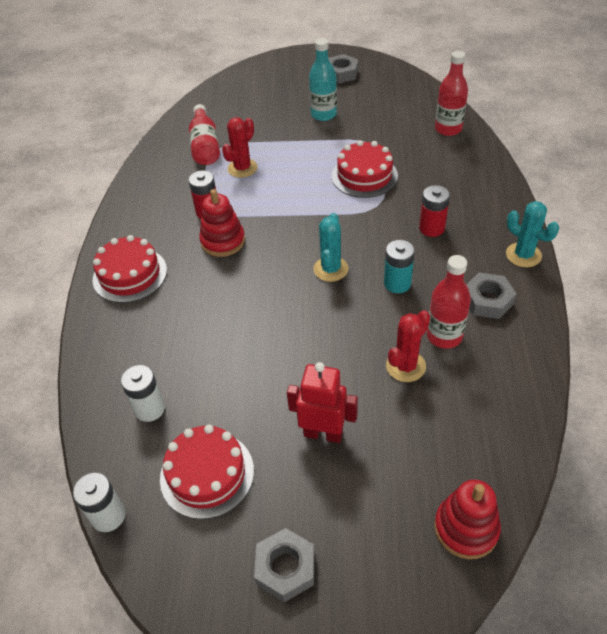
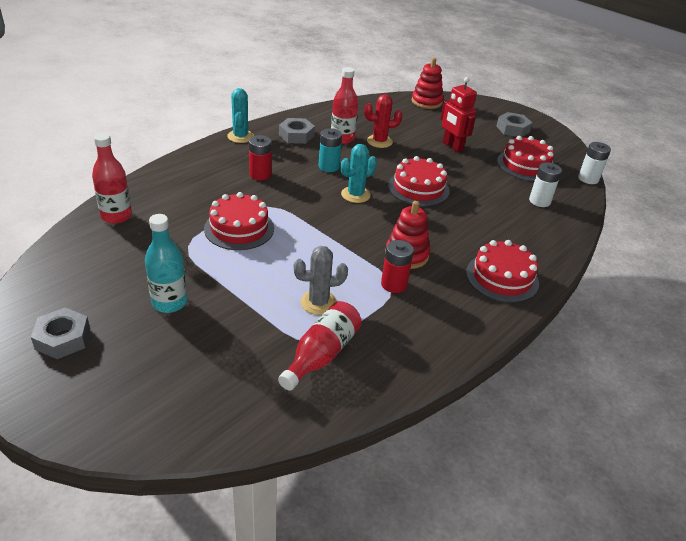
camera: 145 degrees left, 10 degrees down
(242, 168) = (318, 302): red cactus -> grey cactus
(287, 323) = (418, 188): none -> red cake

